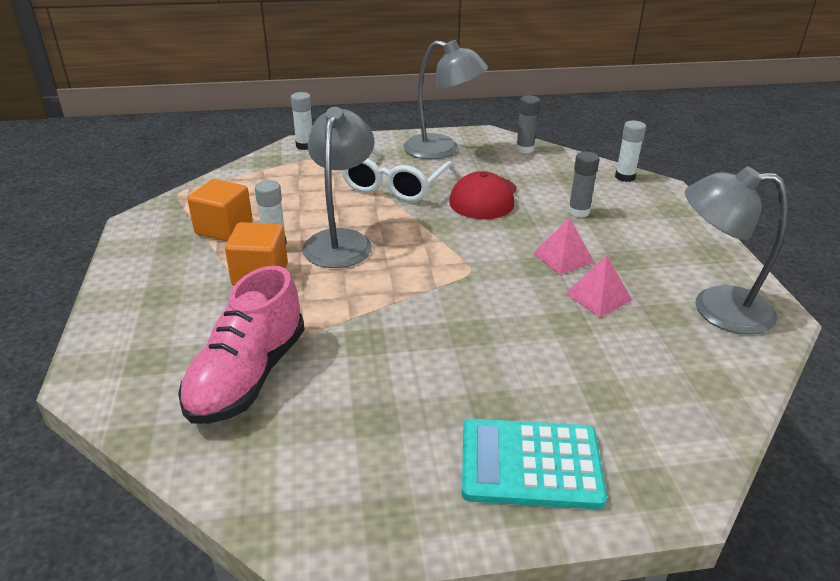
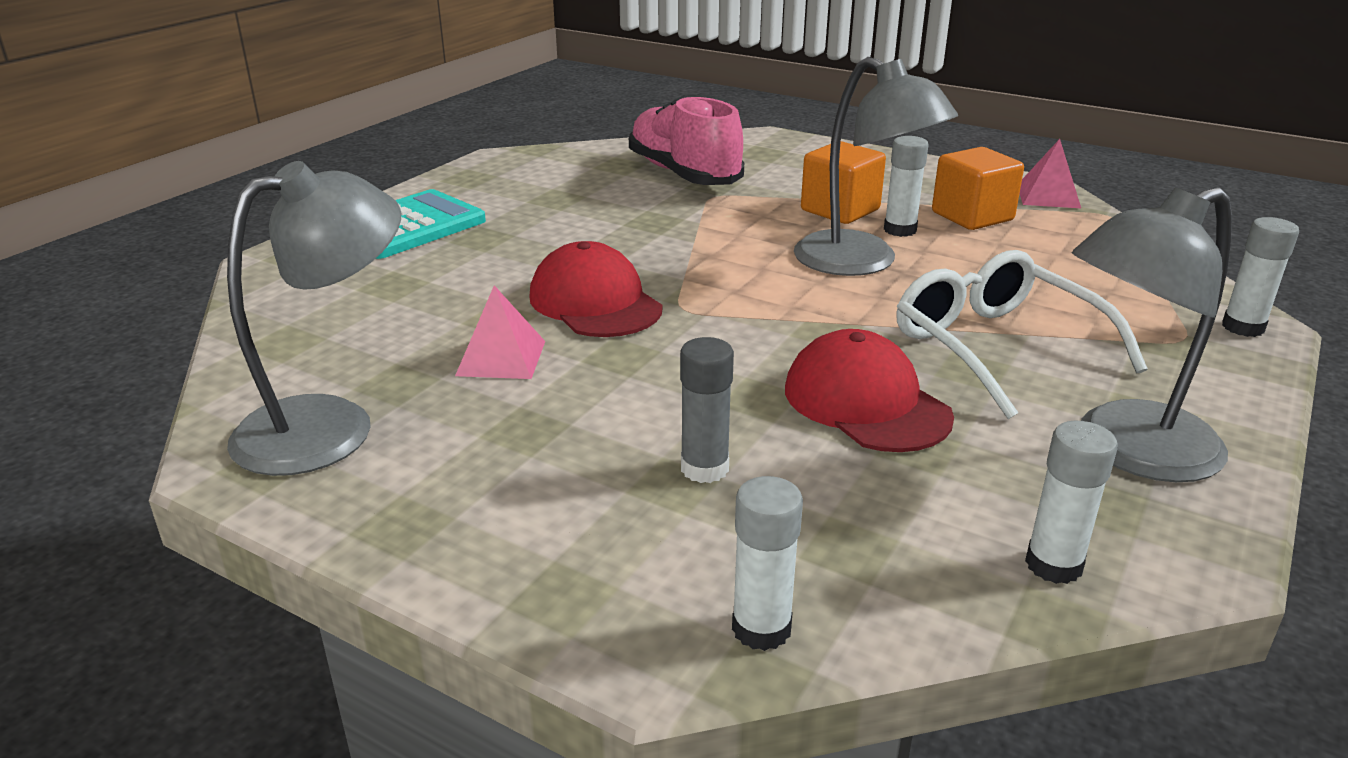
camera: 130 degrees right, 5 degrees down
(506, 300) = (595, 302): none -> red cap
(525, 149) = (1053, 565): grey glue stick -> white glue stick
(563, 258) = (610, 380): pink pyramid -> pink pyramid (1048, 196)

